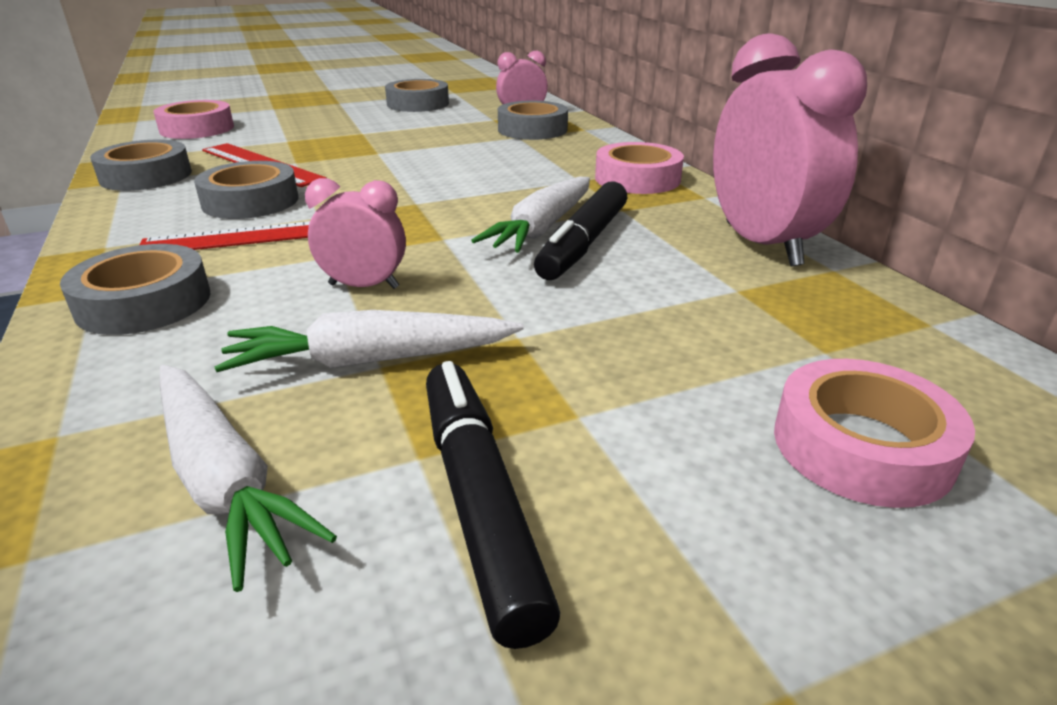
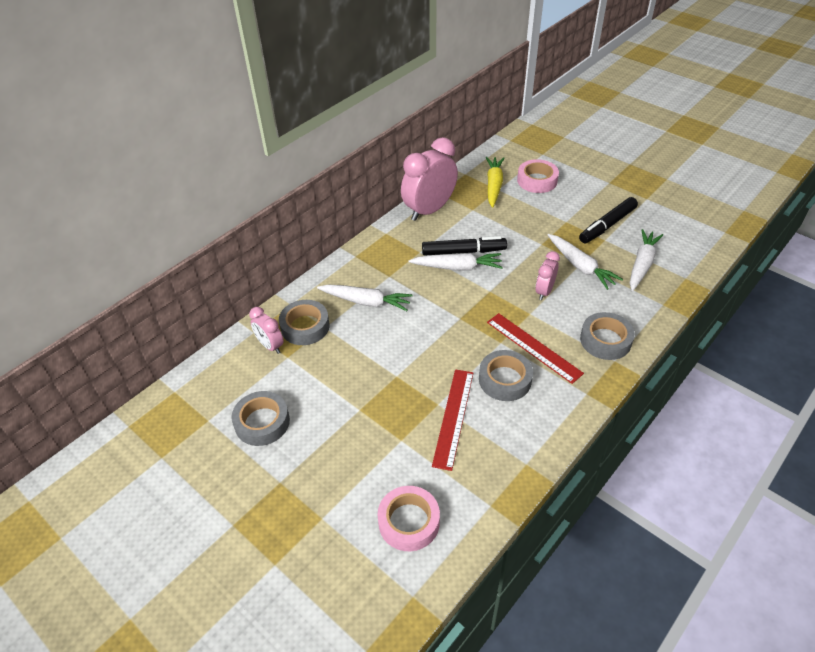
camera: 115 degrees left, 15 degrees up
(146, 176) = (510, 459): grey tape -> none
(364, 286) = (544, 291): pink clock -> pink clock turned 45 degrees clockwise
(538, 159) = (366, 302): none -> white carrot
(637, 179) = (375, 258): pink tape -> none
(848, 350) = (494, 186): none -> yellow carrot

